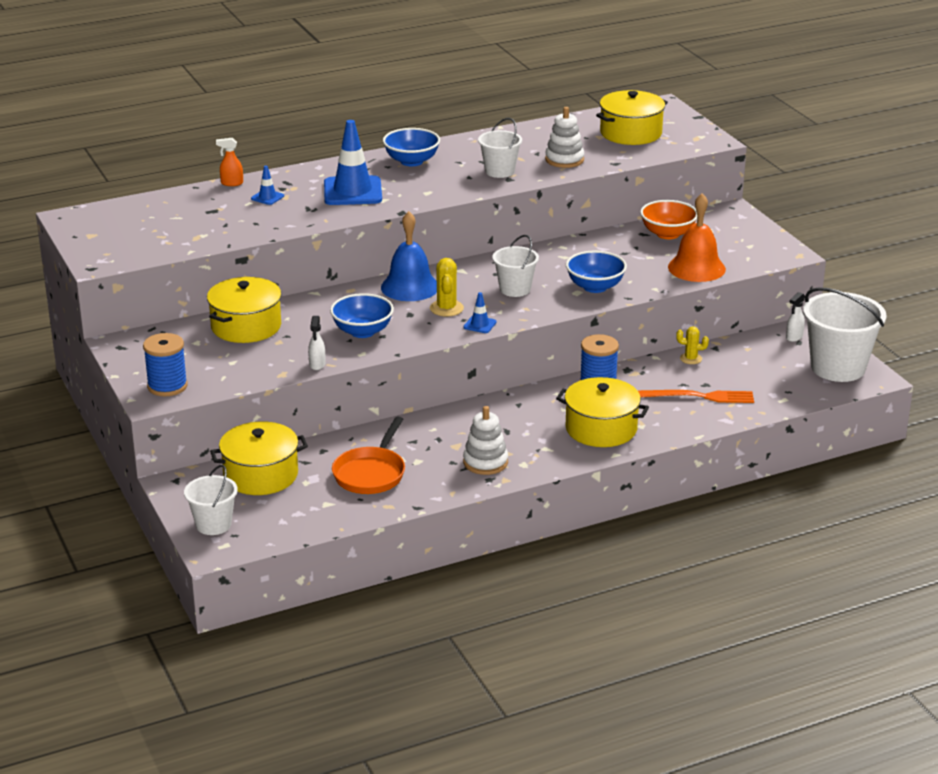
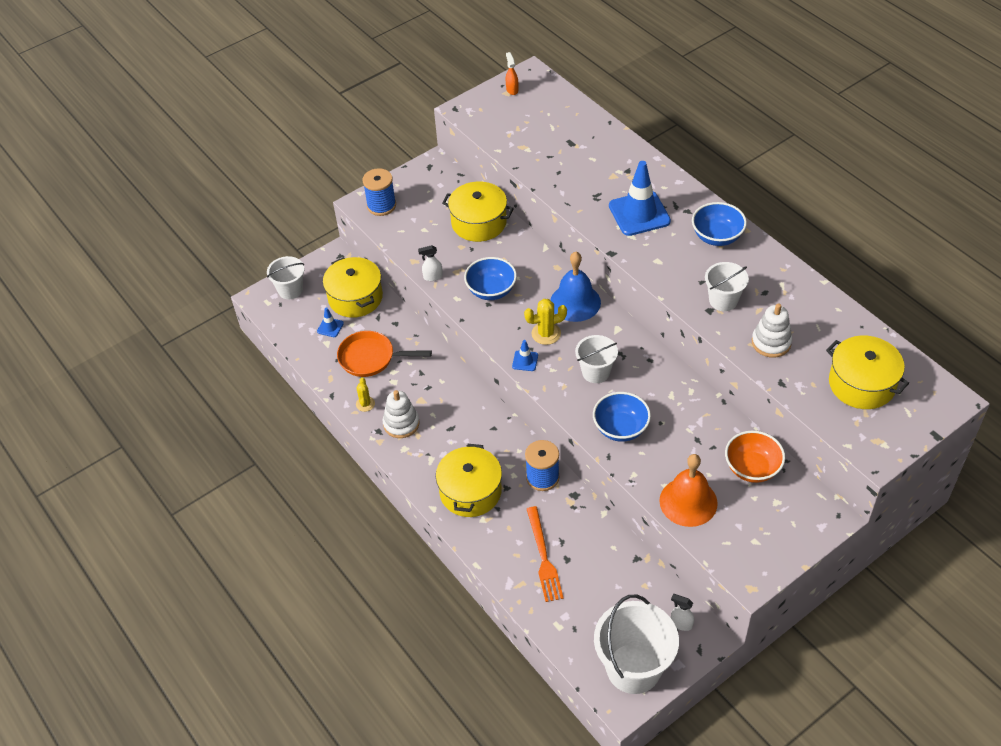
camera: 80 degrees right, 20 degrees up
(231, 183) = (624, 140): orange spray bottle -> orange spray bottle (512, 89)
(267, 197) = (607, 166): blue traffic cone -> blue traffic cone (330, 327)
(691, 359) = (609, 541): yellow cactus -> yellow cactus (365, 404)

